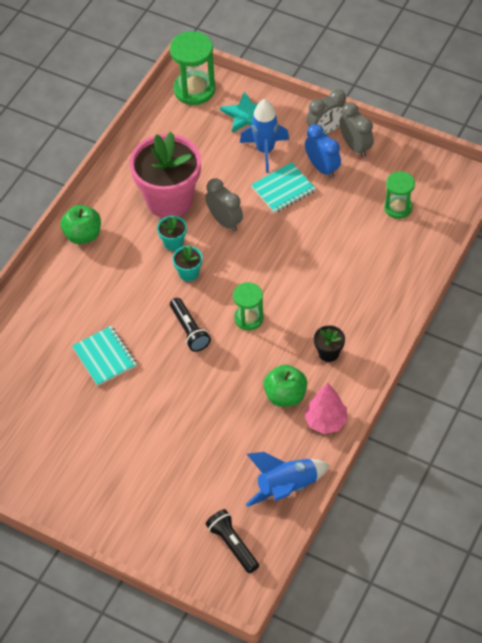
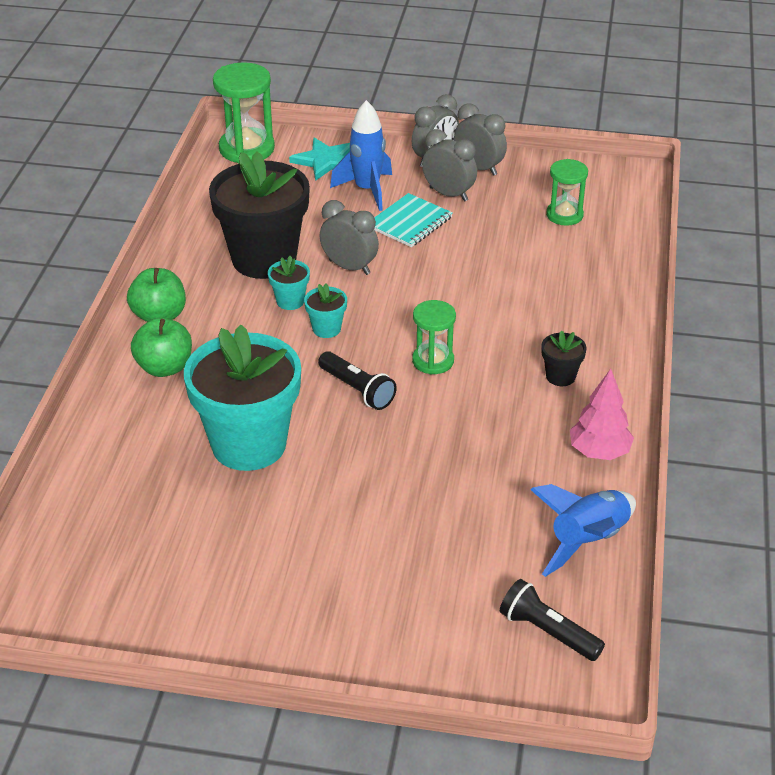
camera: 20 degrees left, 15 degrees down
(104, 357) = (249, 444): turquoise notebook -> turquoise flower pot
(169, 200) = (264, 259): pink flower pot -> black flower pot
(285, 395) = (528, 435): green apple -> green apple (164, 367)
(322, 168) = (448, 194): blue clock -> grey clock

